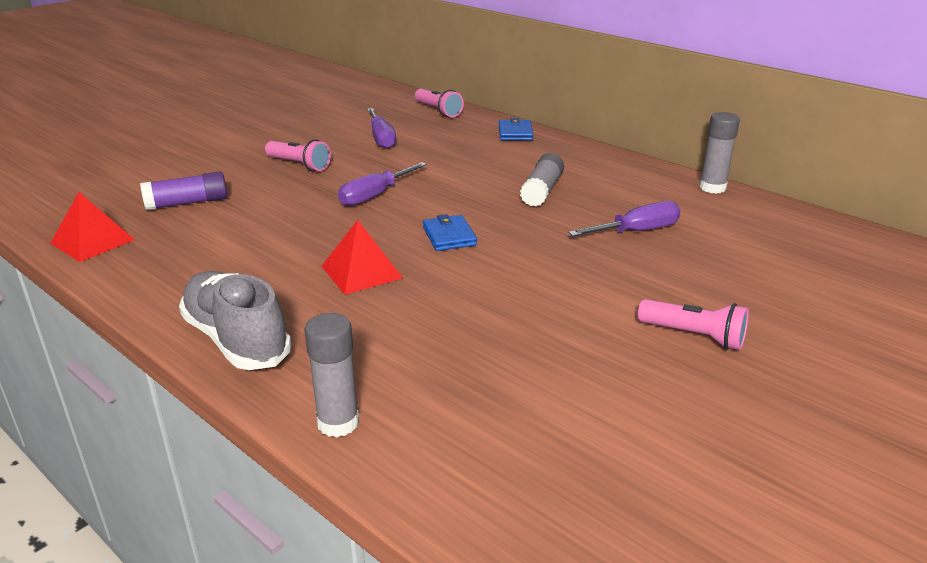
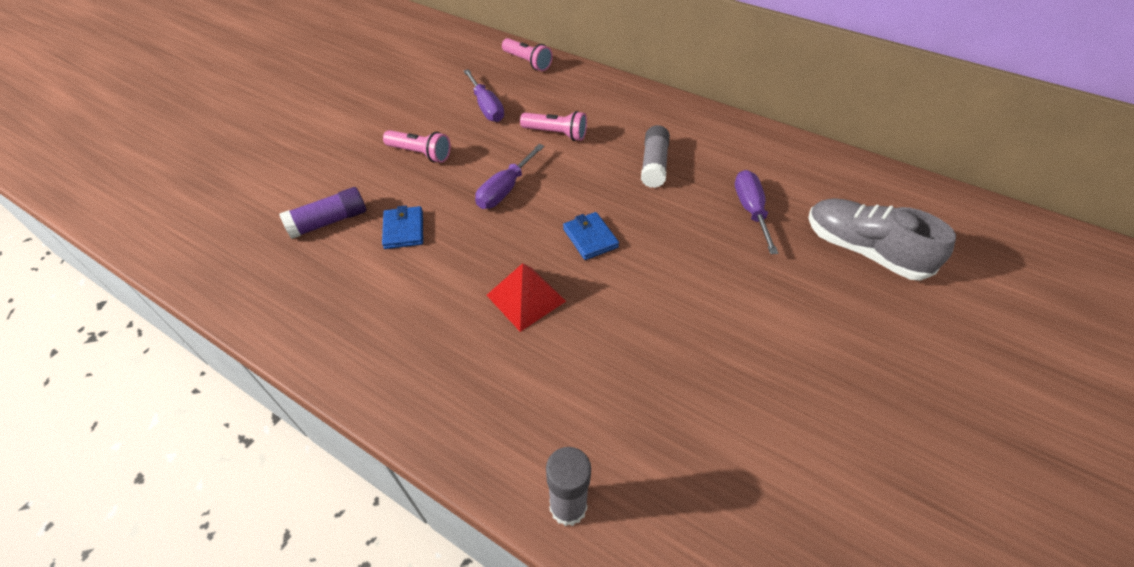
camera: 10 degrees left, 20 degrees up
(92, 241) = (252, 290): red pyramid -> none
(236, 340) = (439, 409): grey shoe -> grey shoe (863, 250)
(515, 133) = (607, 87): blue wallet -> blue wallet (404, 230)
(636, 231) = (750, 210): purple screwdriver -> purple screwdriver turned 60 degrees counterclockwise
(694, 336) = (836, 341): pink flashlight -> pink flashlight (556, 134)
(712, 188) = (797, 144): grey glue stick -> none

